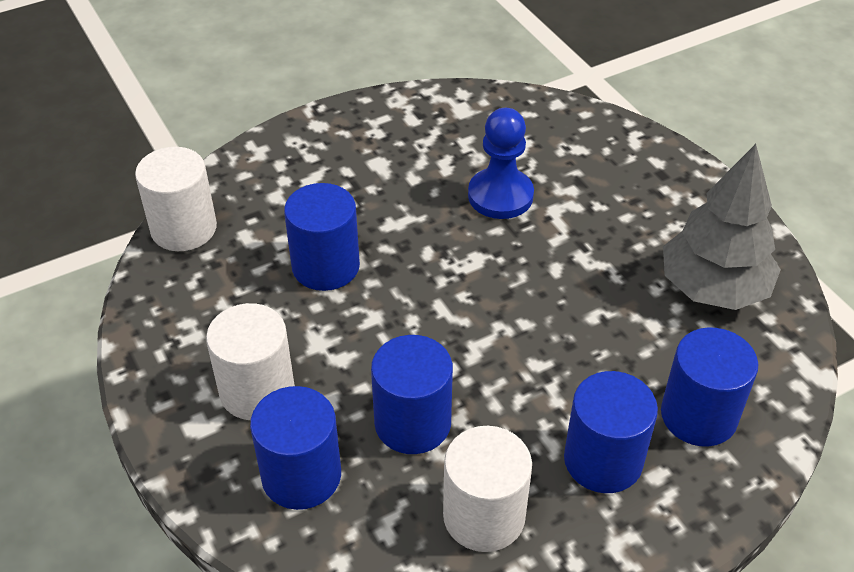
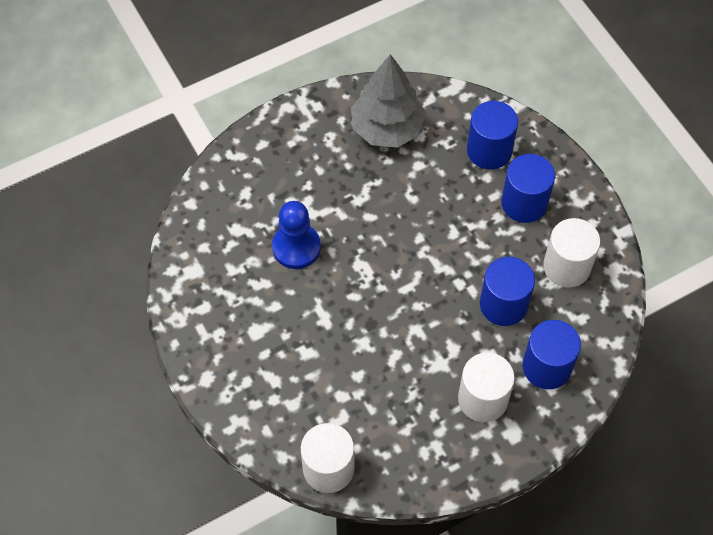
camera: 90 degrees left, 15 degrees up
(325, 266) = (368, 363): blue cylinder -> none

